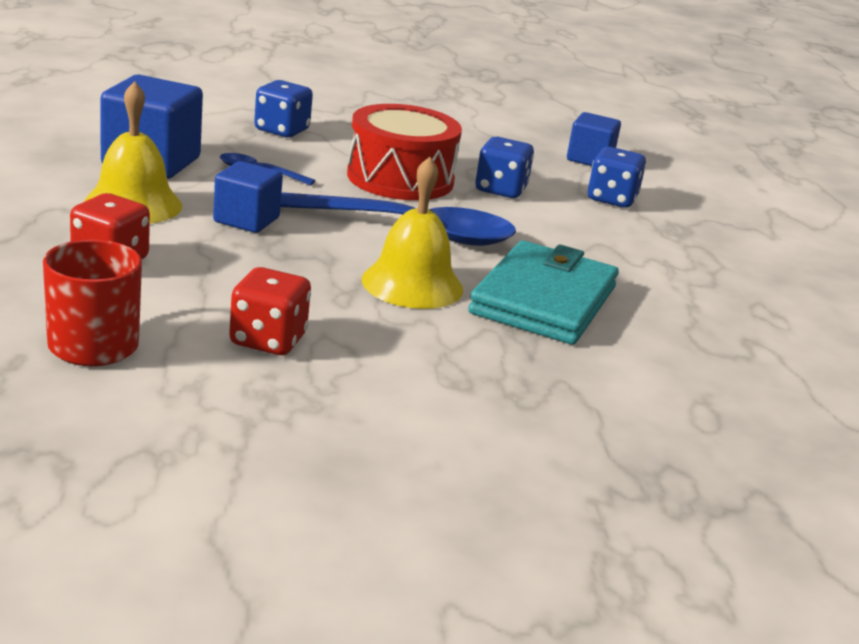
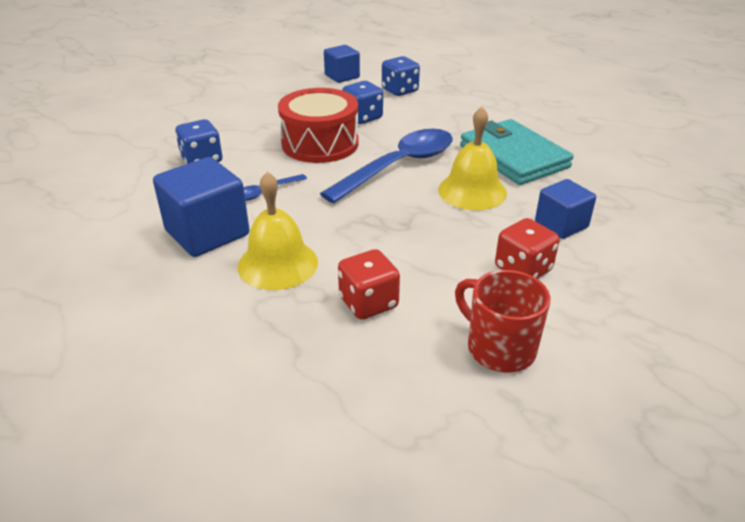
camera: 50 degrees left, 10 degrees up
(246, 220) = (341, 222): blue cube -> blue cube (561, 225)

